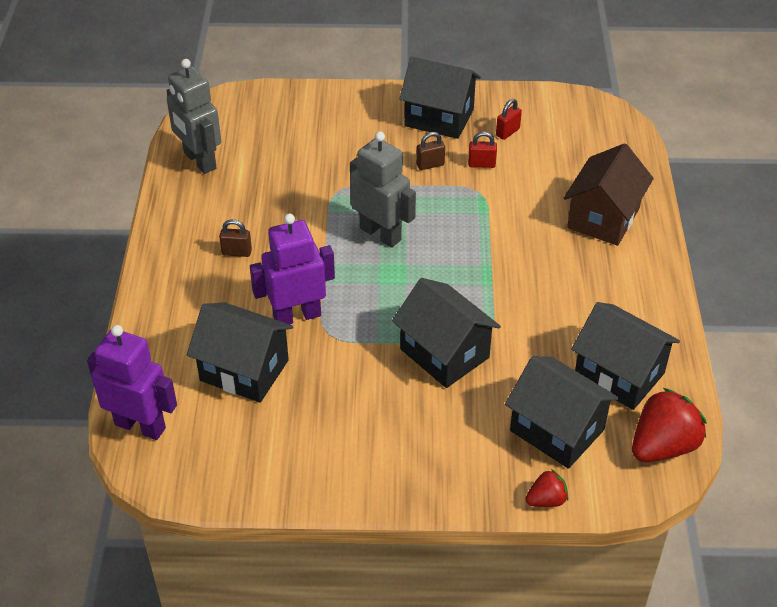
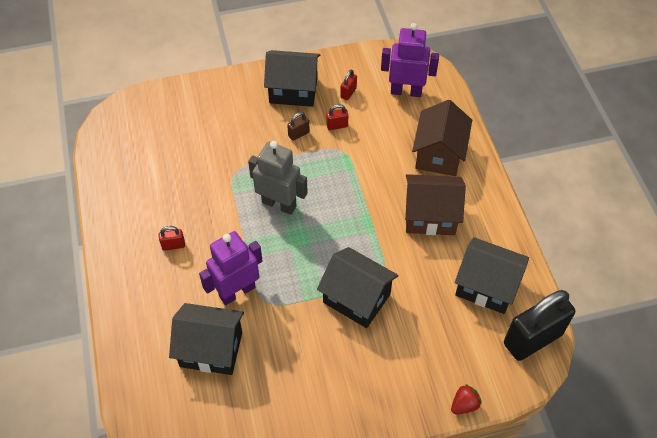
camera: 15 degrees left, 10 degrees up
(140, 426) = (146, 418): purple robot -> purple robot (406, 91)
(199, 161) = (118, 168): grey robot -> none
(236, 252) = (173, 245): brown padlock -> red padlock
(557, 430) = (455, 344): black house -> none
(570, 283) = (430, 216): none -> brown house
(662, 446) = (532, 339): red strawberry -> black padlock

